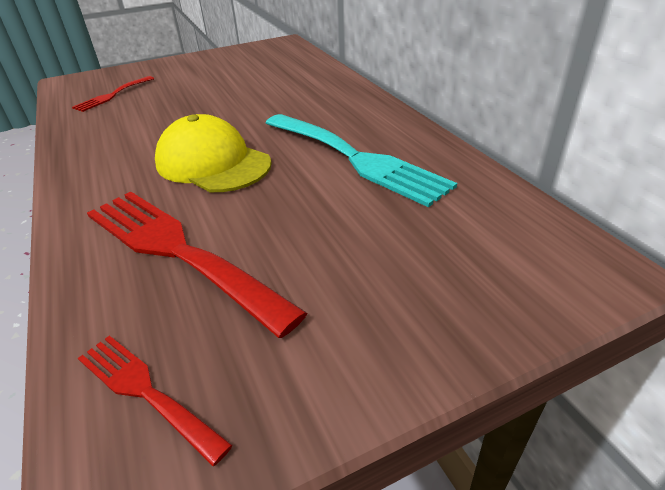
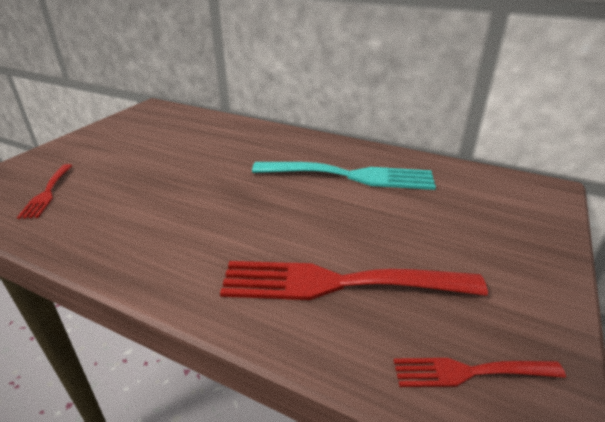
camera: 40 degrees left, 5 degrees down
(213, 163) = (256, 215): yellow cap -> none

